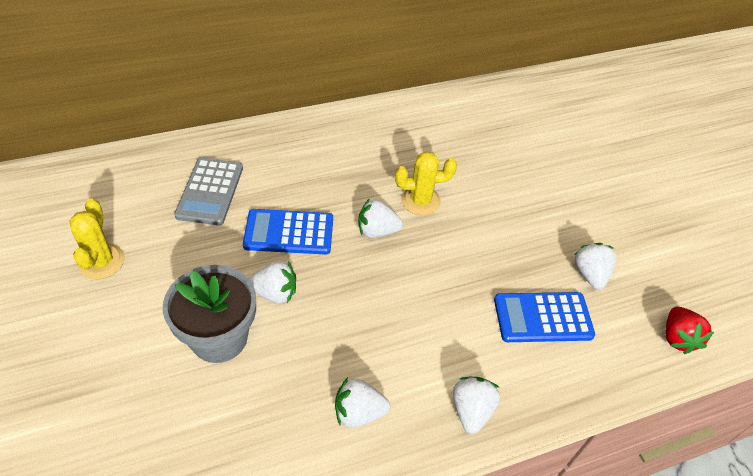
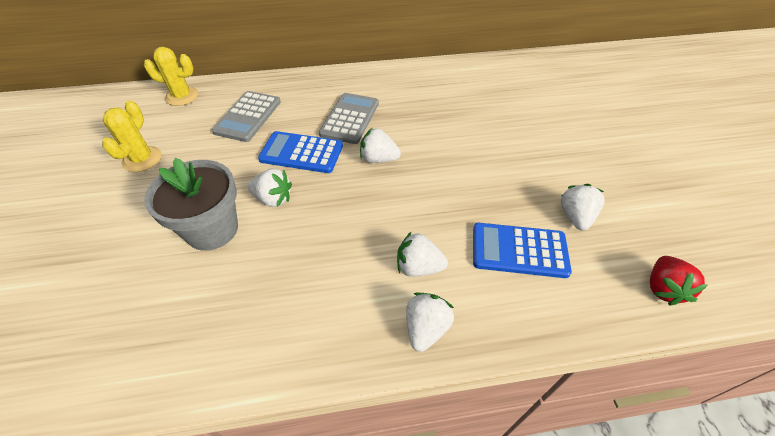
camera: 15 degrees right, 0 degrees up
(331, 182) = (350, 118): none -> grey calculator
(358, 412) = (314, 313): white strawberry -> white strawberry (418, 267)
(420, 201) = (424, 139): yellow cactus -> yellow cactus (182, 96)

